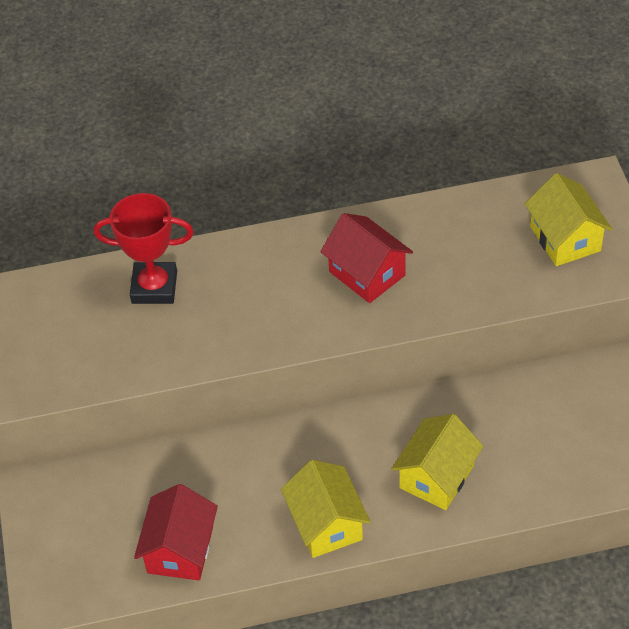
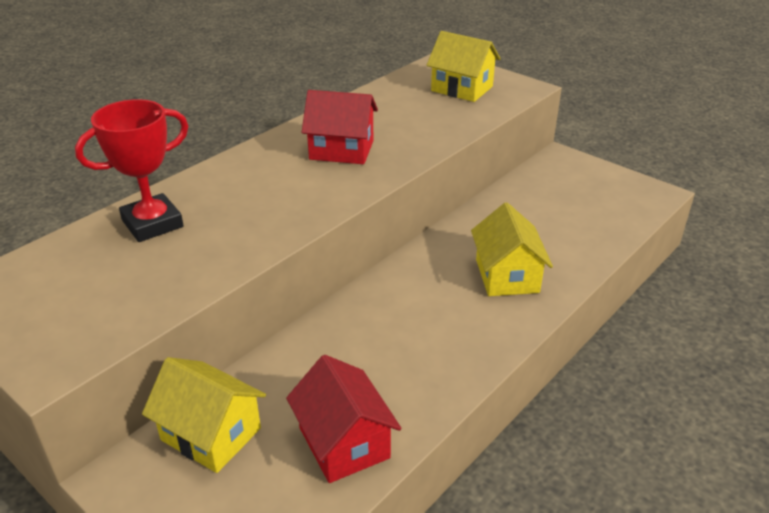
camera: 40 degrees left, 15 degrees down
(326, 524) = (458, 350): yellow house -> yellow house (211, 434)

